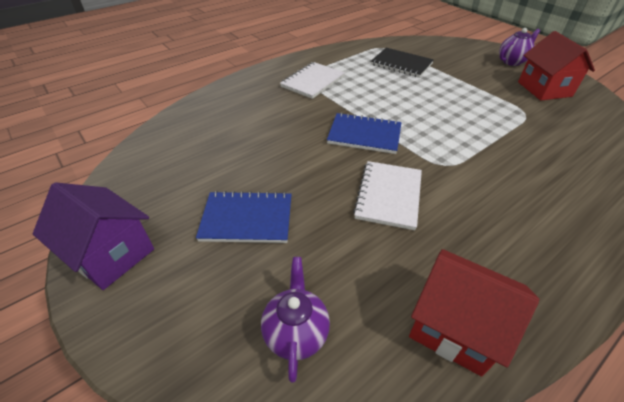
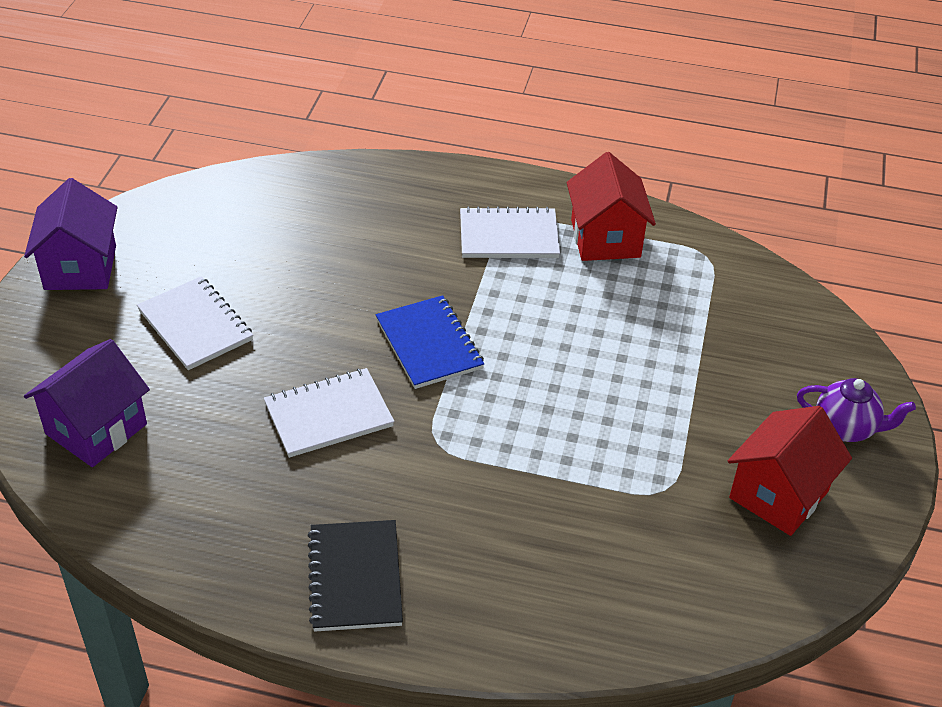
camera: 50 degrees right, 0 degrees up
(247, 219) = (195, 325): blue notebook -> white notebook
(296, 332) = (96, 429): purple teapot -> purple house
(401, 64) = (670, 300): black notebook -> black notebook (355, 577)
(454, 327) = (183, 531): red house -> red house (605, 238)

